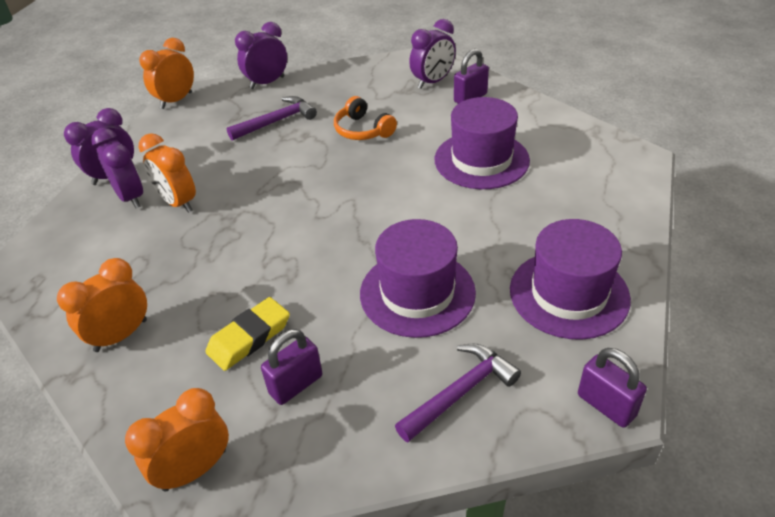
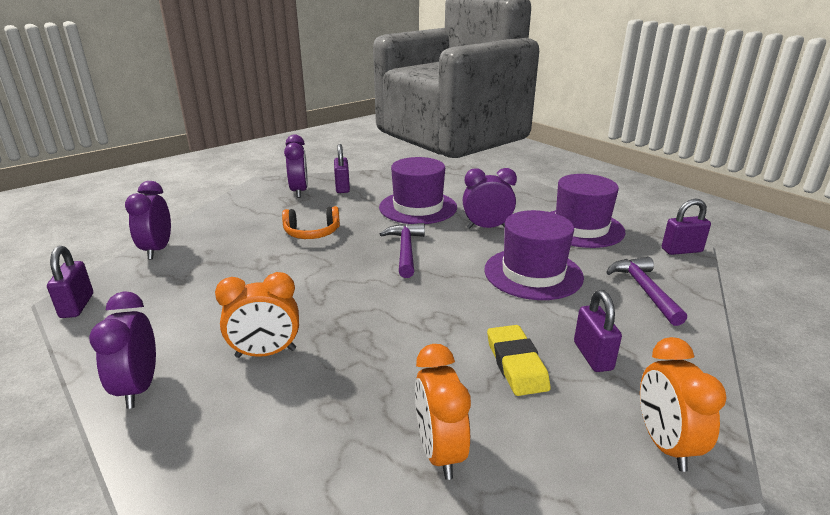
camera: 60 degrees left, 15 degrees down
(130, 197) = (204, 384): purple clock -> purple clock (487, 227)
(176, 100) = (77, 306): orange clock -> purple padlock
(276, 121) = (229, 263): purple hammer -> purple hammer (405, 250)

